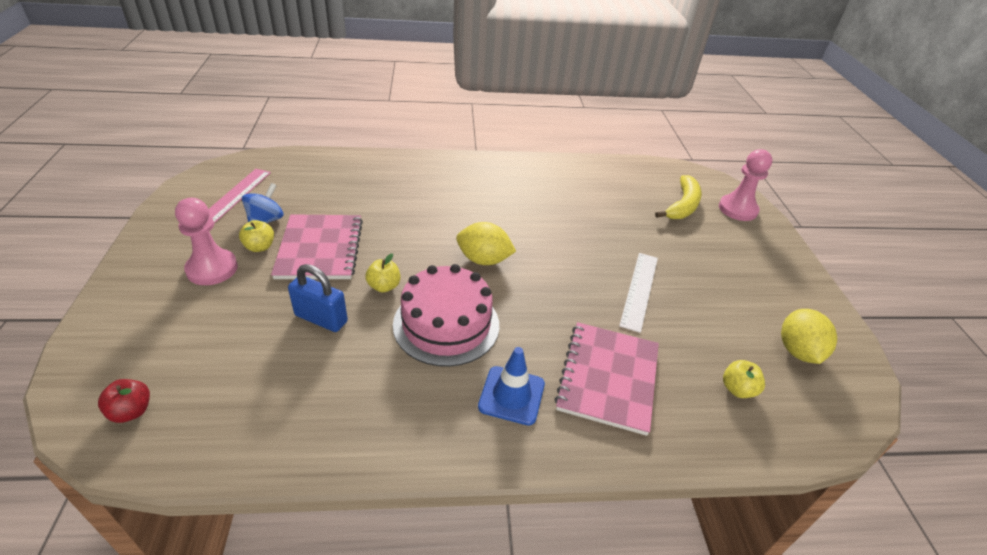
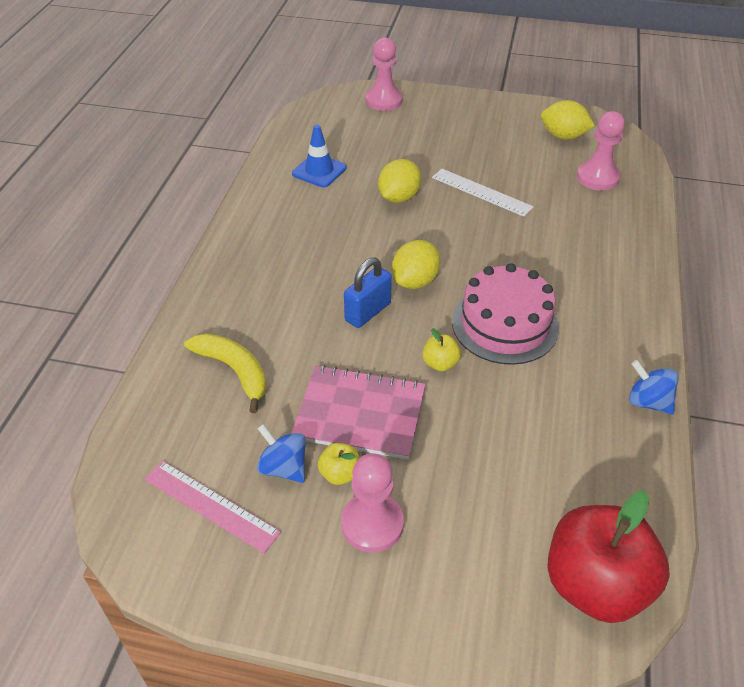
camera: 70 degrees left, 5 degrees up
(131, 411) = (595, 584): red apple -> red apple, size x2.37
(321, 318) = (481, 419): blue padlock -> blue padlock (368, 312)
(360, 451) = (648, 402): none -> blue spinning top
(511, 395) = (594, 298): blue traffic cone -> blue traffic cone (319, 171)
(594, 236) = (399, 197): none -> yellow lemon
(608, 378) = (580, 239): pink notebook -> none
(682, 205) = (367, 129): yellow banana -> yellow banana (234, 371)
(737, 389) = (597, 178): yellow apple -> pink pawn

